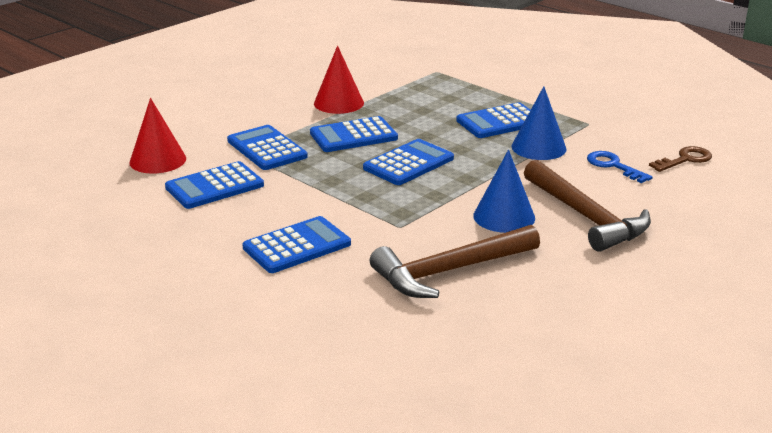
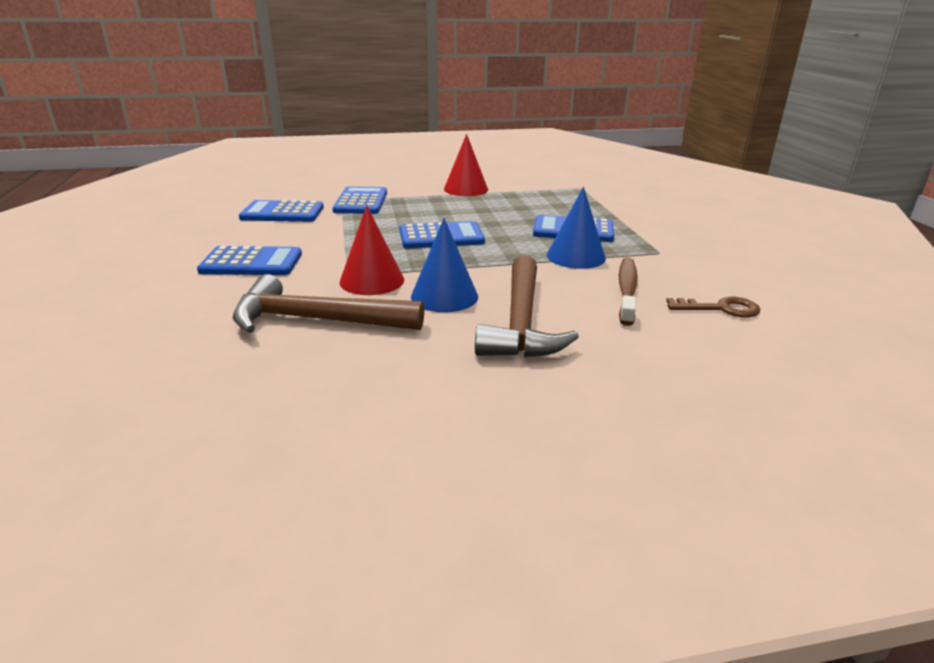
camera: 35 degrees right, 0 degrees up
(158, 160) = (283, 190): red cone -> red cone (372, 280)
(353, 136) = (436, 209): blue calculator -> none
(613, 166) = (626, 290): blue key -> brown toothbrush

